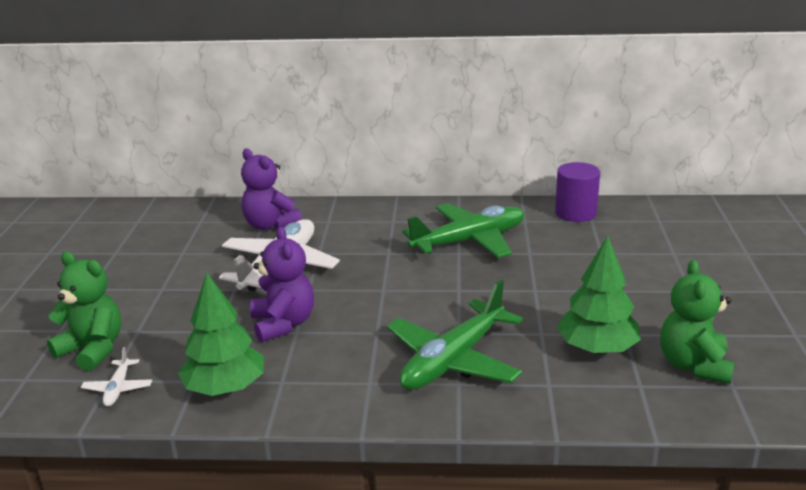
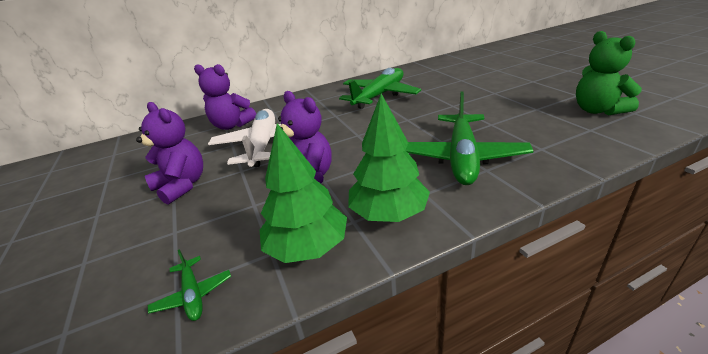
camera: 25 degrees left, 5 degrees up
(93, 349) = (135, 267): green teddy bear -> none
(118, 388) = (193, 295): white plane -> green plane
(172, 285) = (182, 186): none -> purple teddy bear
(575, 213) = (421, 69): purple cylinder -> none
(597, 349) = (535, 120): green tree -> green tree (389, 213)

